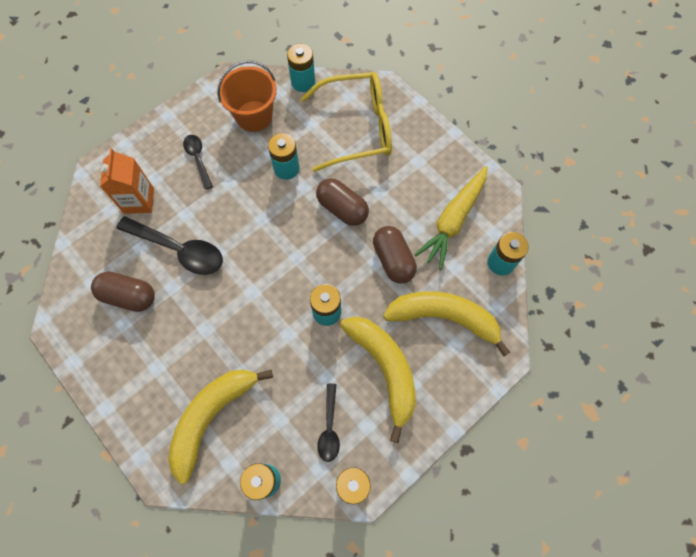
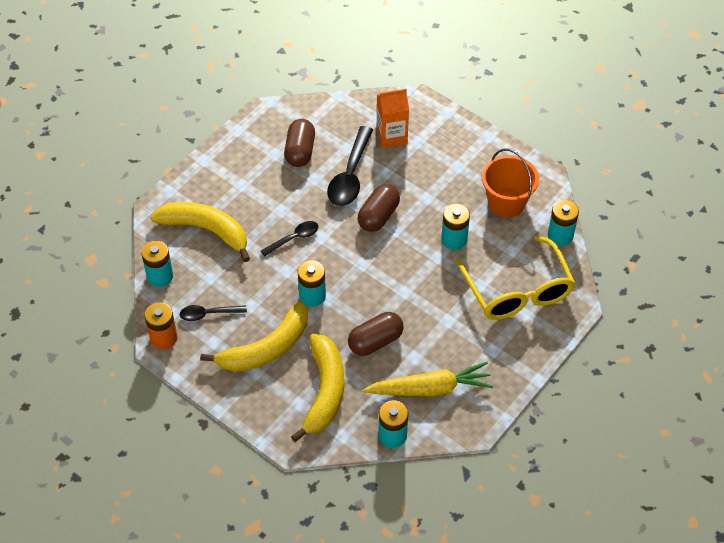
camera: 80 degrees right, 15 degrees down
(198, 159) = (446, 169): black spoon -> black spoon (294, 238)
(342, 209) = (421, 292): brown capsule -> brown capsule (378, 216)
(453, 220) = (430, 388): yellow carrot -> yellow carrot turned 150 degrees clockwise

